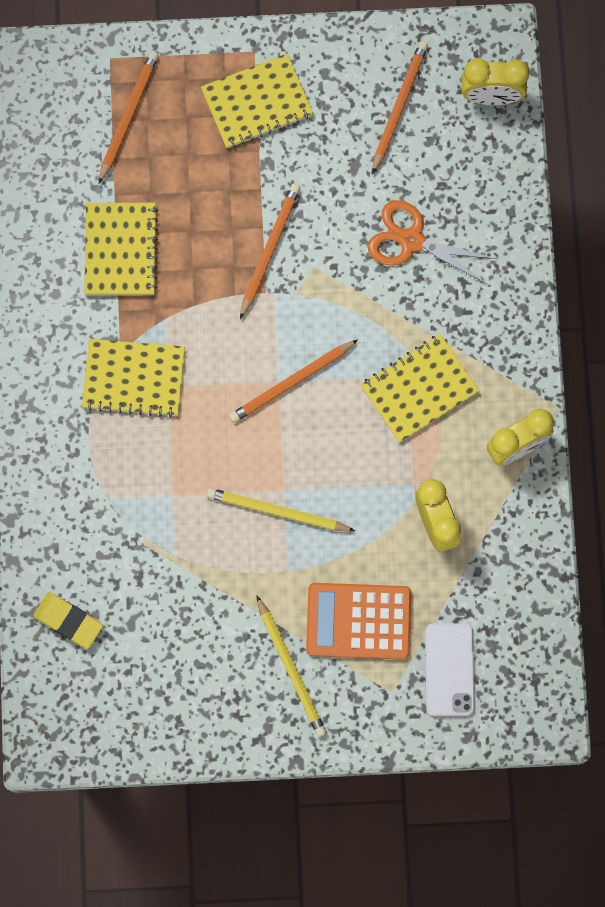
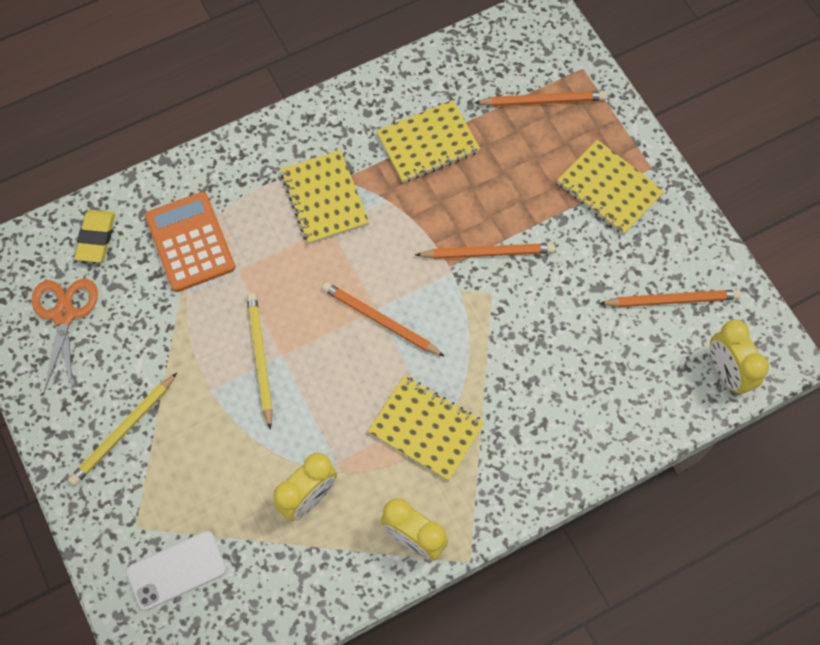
camera: 65 degrees right, 10 degrees down
(358, 621) = (189, 469): orange calculator -> orange calculator (190, 242)
(411, 240) = (557, 363): orange scissors -> orange scissors (64, 315)

